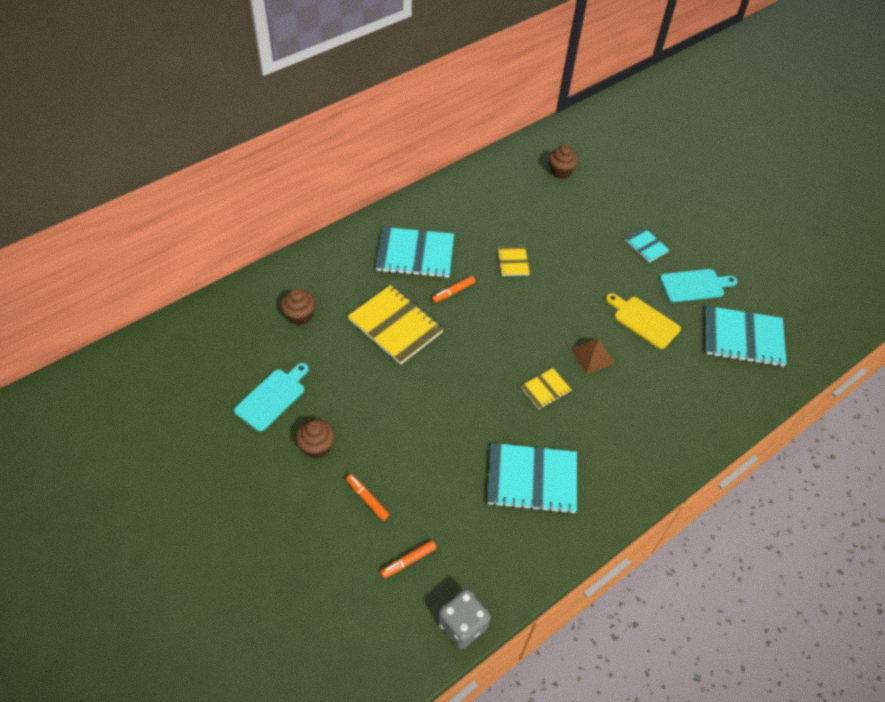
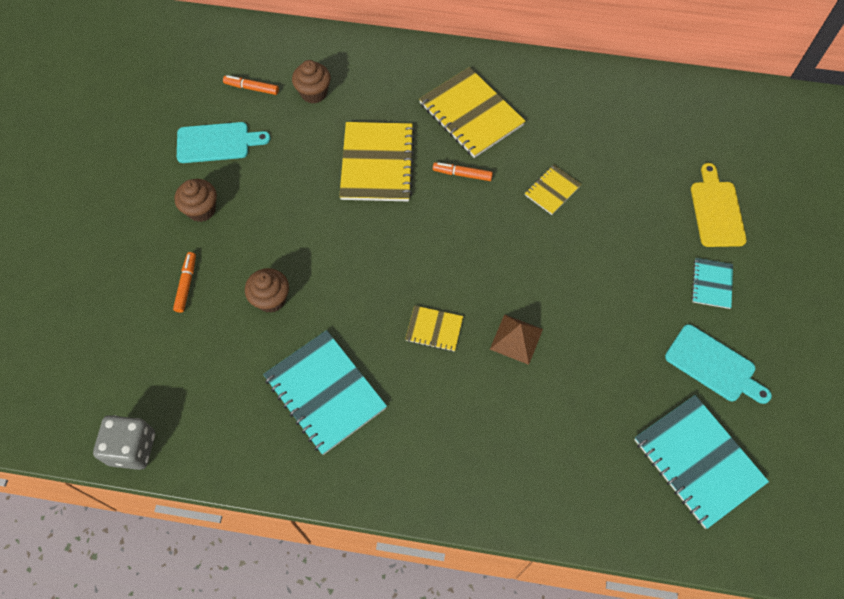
camera: 50 degrees right, 10 degrees up
(408, 561) = (156, 360): orange marker -> orange marker (251, 88)
(415, 254) = (471, 114): turquoise notebook -> yellow notebook
(560, 172) = (714, 141): brown cupcake -> brown cupcake (271, 299)
(643, 321) = (611, 352): yellow cutting board -> yellow cutting board (716, 210)

